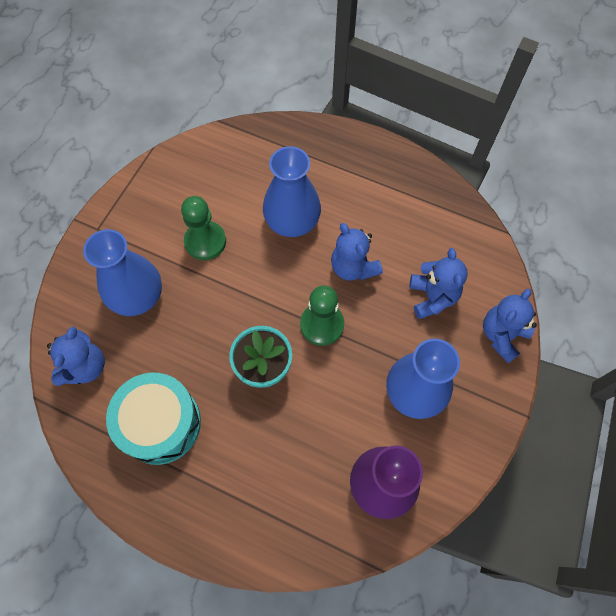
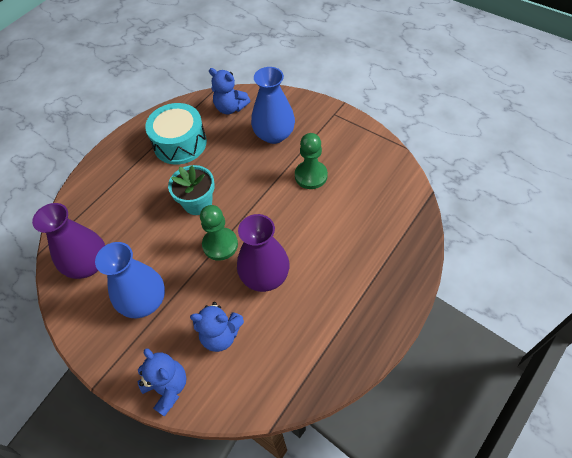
camera: 105 degrees right, 10 degrees down
(292, 222) = (318, 236): blue vase -> none
(353, 267) = (265, 276): blue teddy bear -> purple vase

